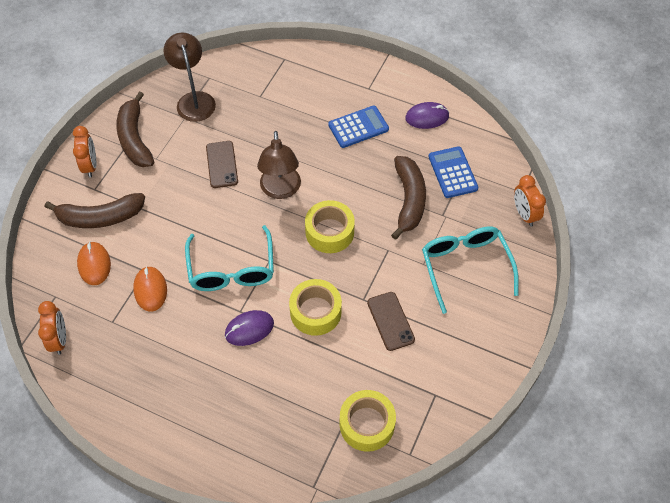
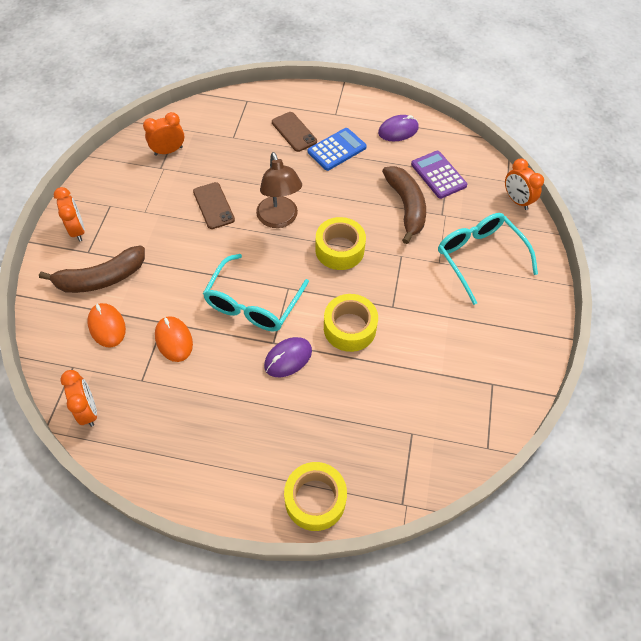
camera: 15 degrees left, 0 degrees up
(135, 139) = (118, 197): brown banana -> none
(194, 100) = (168, 151): brown lamp -> orange clock
(232, 269) = (253, 303): turquoise glasses -> turquoise glasses turned 45 degrees clockwise
(367, 424) = (435, 427): yellow tape -> yellow tape (315, 499)
(390, 321) = (426, 322): brown phone -> brown phone (294, 132)
(453, 172) = (438, 175): blue calculator -> purple calculator

